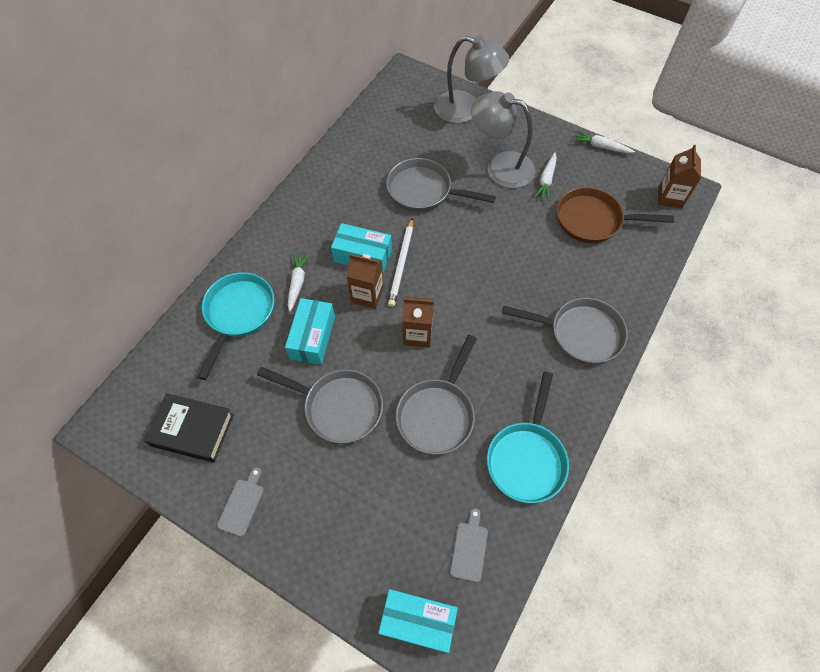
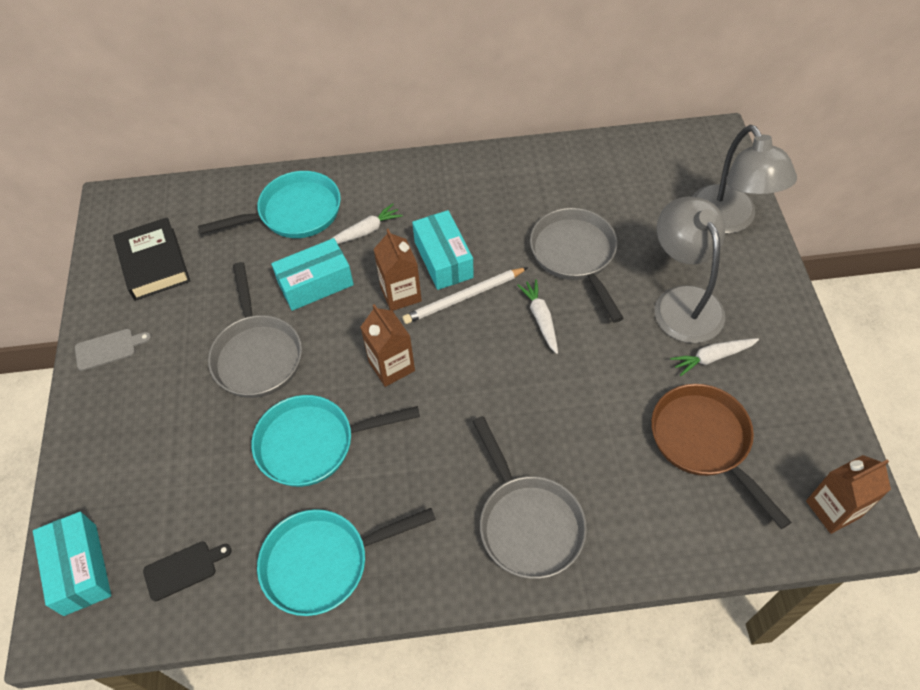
camera: 55 degrees right, 5 degrees down
(437, 414) = (313, 444): grey pan -> turquoise pan
(469, 548) = (183, 569): grey cutting board -> black cutting board
(601, 147) = (828, 383): white carrot -> white carrot (540, 318)

